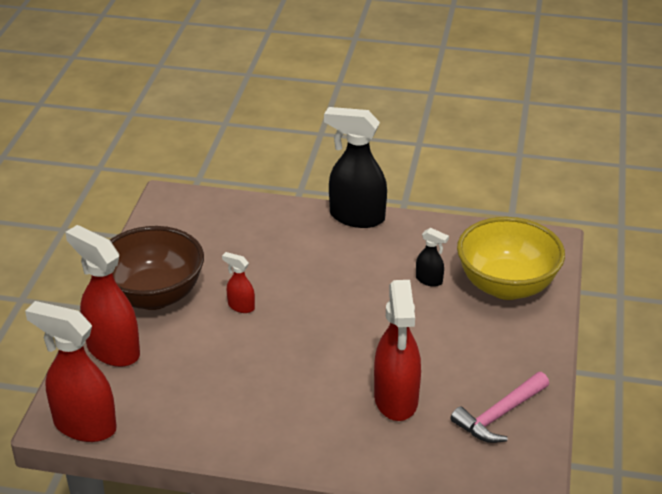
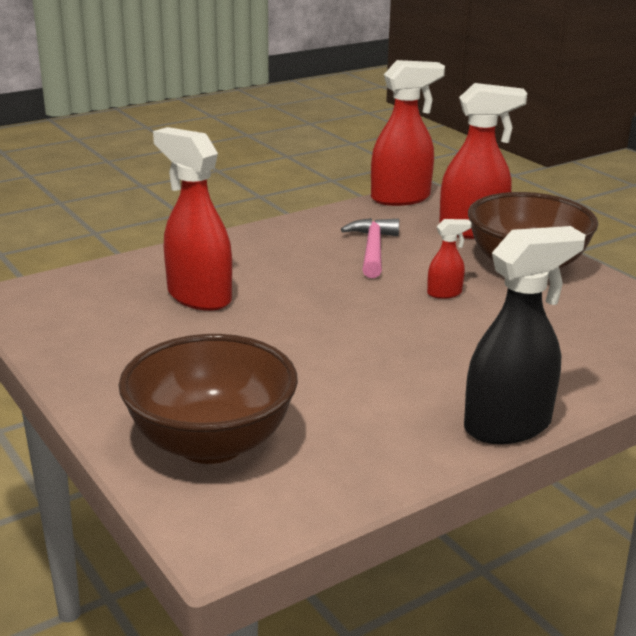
camera: 135 degrees right, 10 degrees down
(429, 280) = (311, 402): black spray bottle -> none
(500, 415) = (85, 326): pink hammer -> pink hammer (372, 250)
(506, 286) = (211, 443): yellow bowl -> brown bowl

